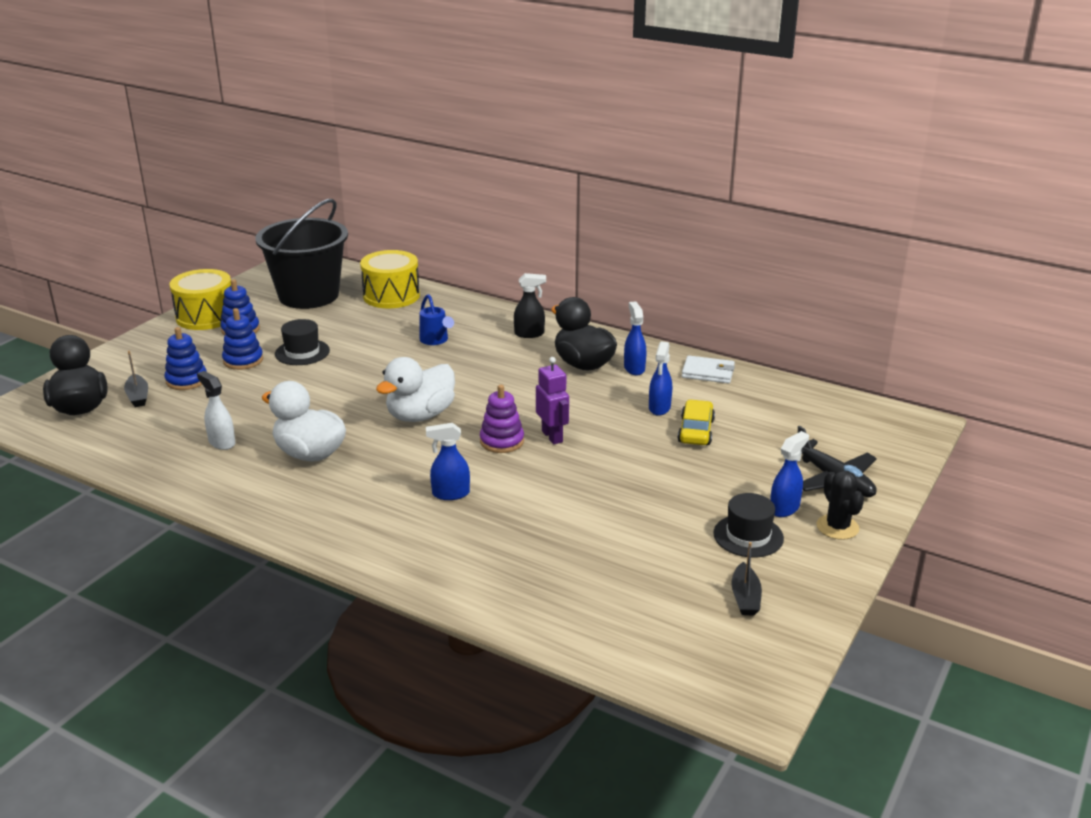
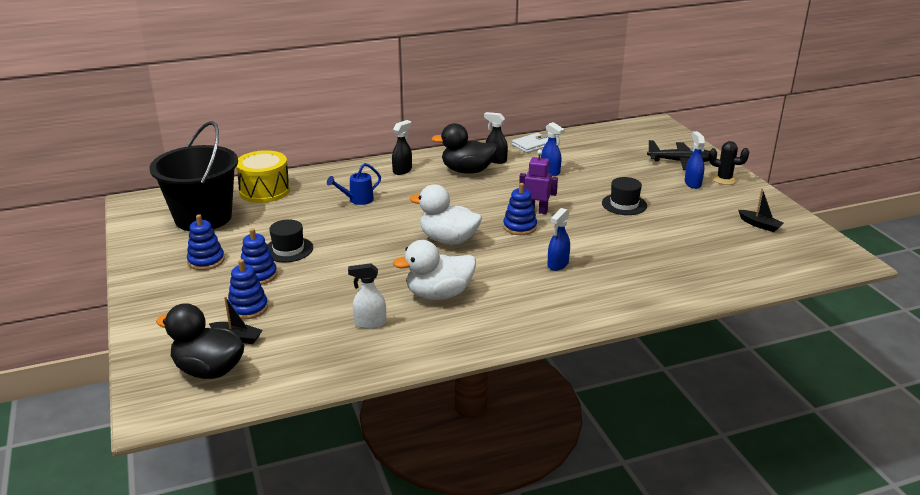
camera: 50 degrees left, 0 degrees up
(206, 316) = (154, 267): yellow drum -> none
(420, 415) = (448, 240): white duck -> white duck turned 120 degrees clockwise
(435, 340) = (357, 200): blue watering can -> blue watering can turned 135 degrees clockwise
(502, 441) = (520, 227): purple stacking toy -> blue stacking toy
(634, 368) = (495, 160): blue spray bottle -> black spray bottle
(696, 431) = (588, 172): yellow car -> none
(748, 536) = (706, 202): black hat -> black hat (624, 204)

